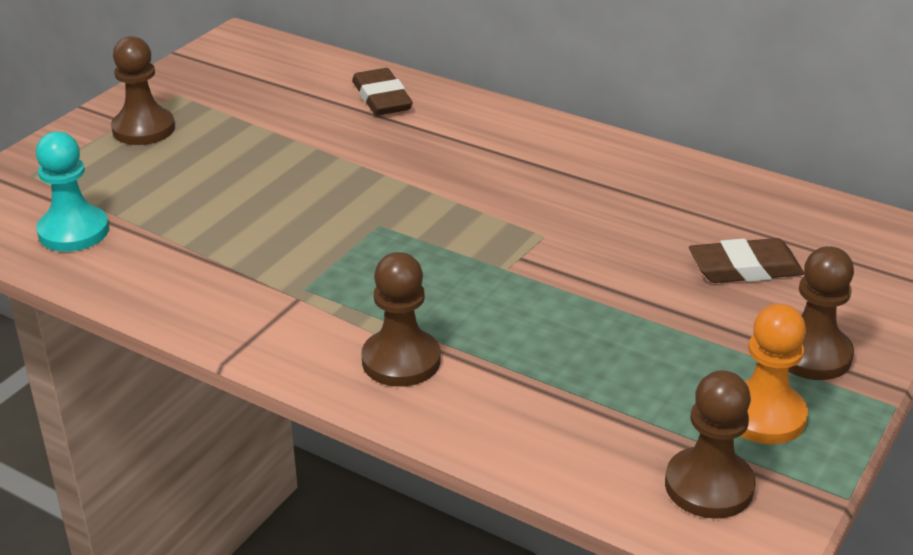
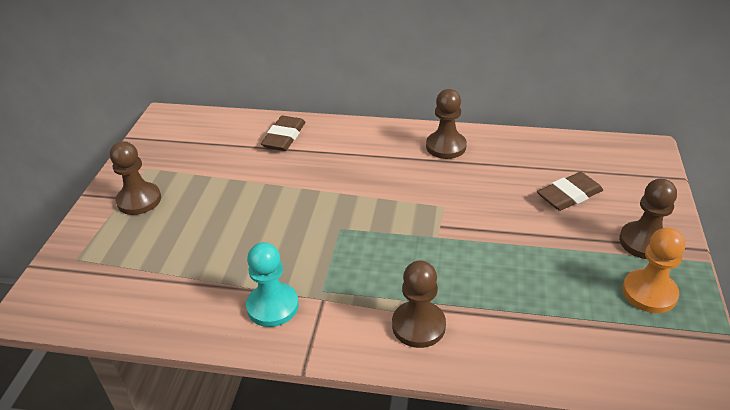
camera: 20 degrees left, 5 degrees up
(73, 231) = (135, 295): turquoise pawn -> turquoise pawn (272, 306)
(381, 98) = (284, 137): brown eraser -> brown eraser turned 60 degrees clockwise
(709, 486) = (655, 354): brown pawn -> brown pawn (446, 146)

